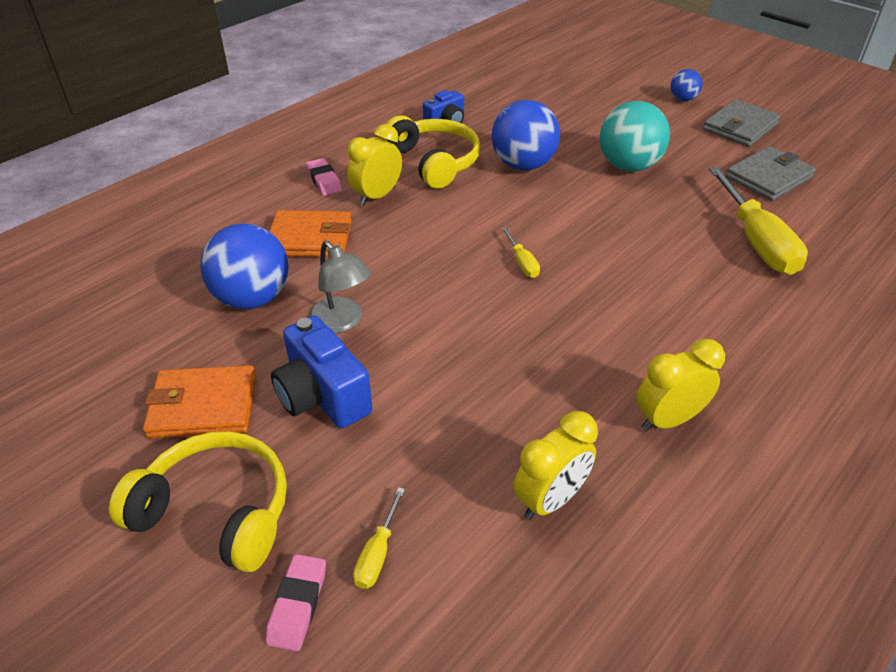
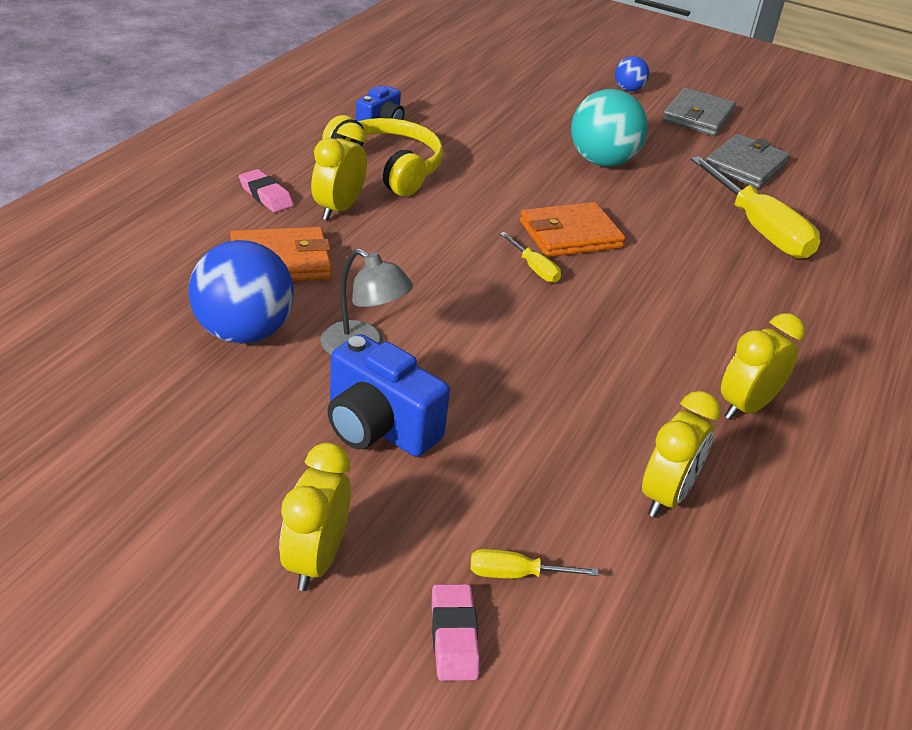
camera: 20 degrees left, 5 degrees down
(203, 406) = (242, 454): orange wallet -> orange wallet (570, 235)
(216, 511) = (315, 560): yellow headphones -> yellow clock
(377, 554) = (515, 574): yellow screwdriver -> yellow screwdriver turned 90 degrees clockwise
(523, 165) = (489, 166): blue ball -> none

